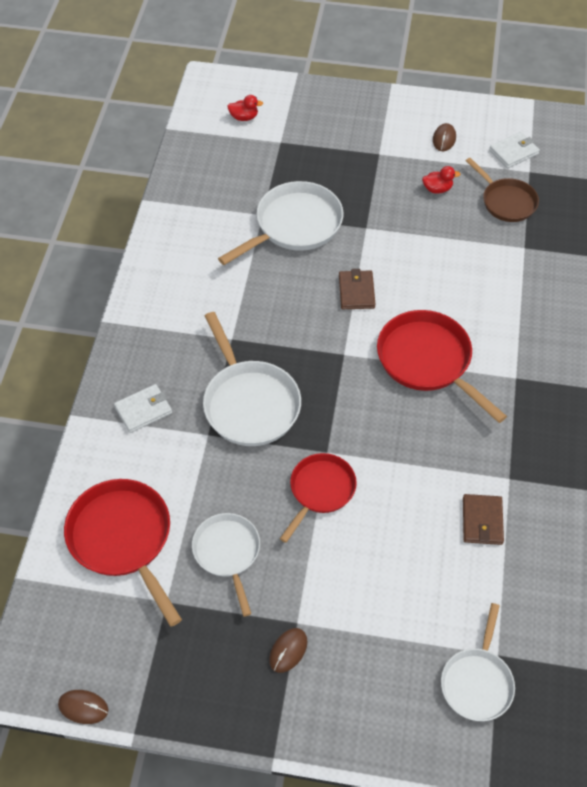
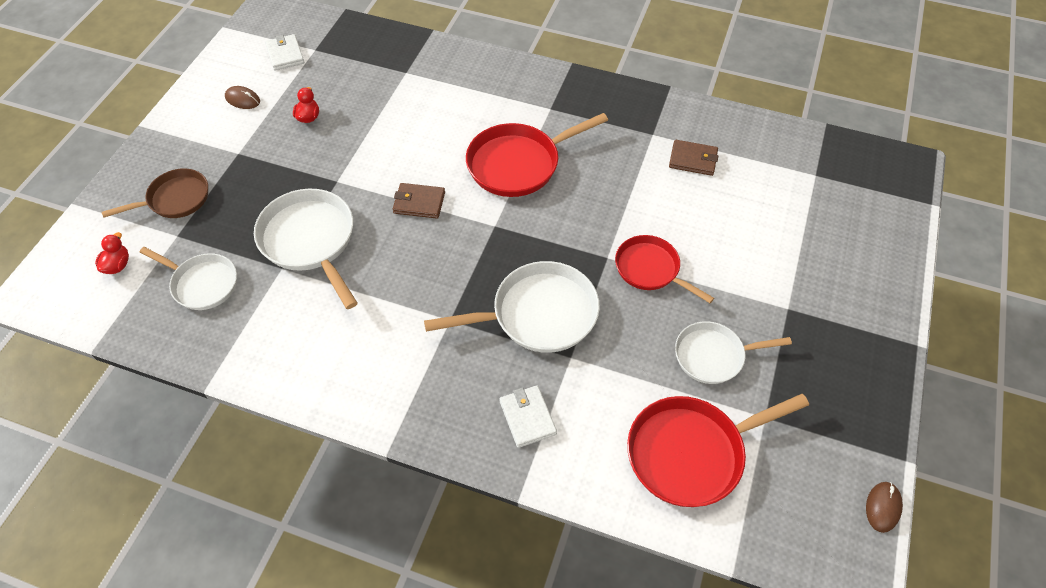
camera: 80 degrees left, 0 degrees up
(288, 651) = (816, 319): brown mouse -> none
(477, 682) = (839, 192): white pan -> white pan (202, 283)
(506, 201) = (345, 72): brown pan -> brown pan (175, 199)

